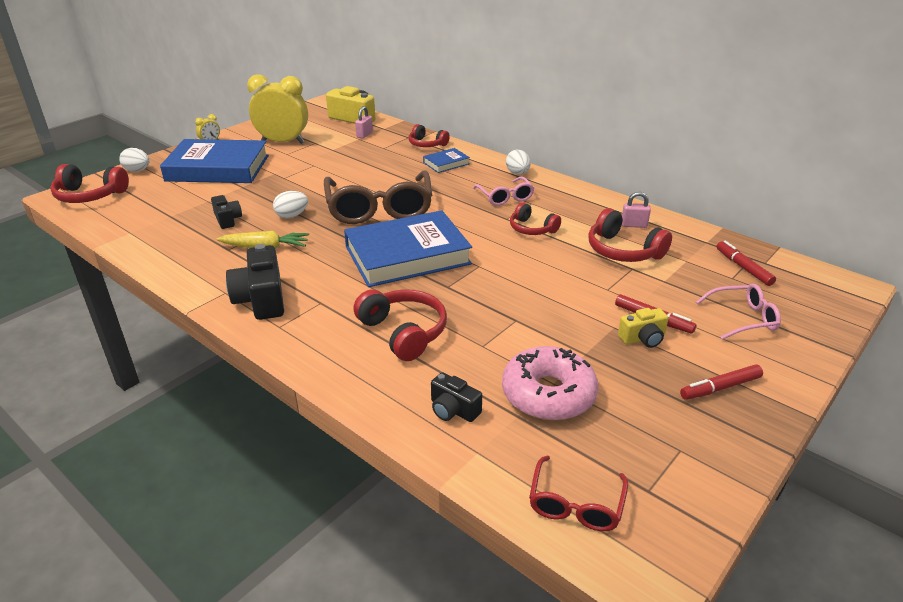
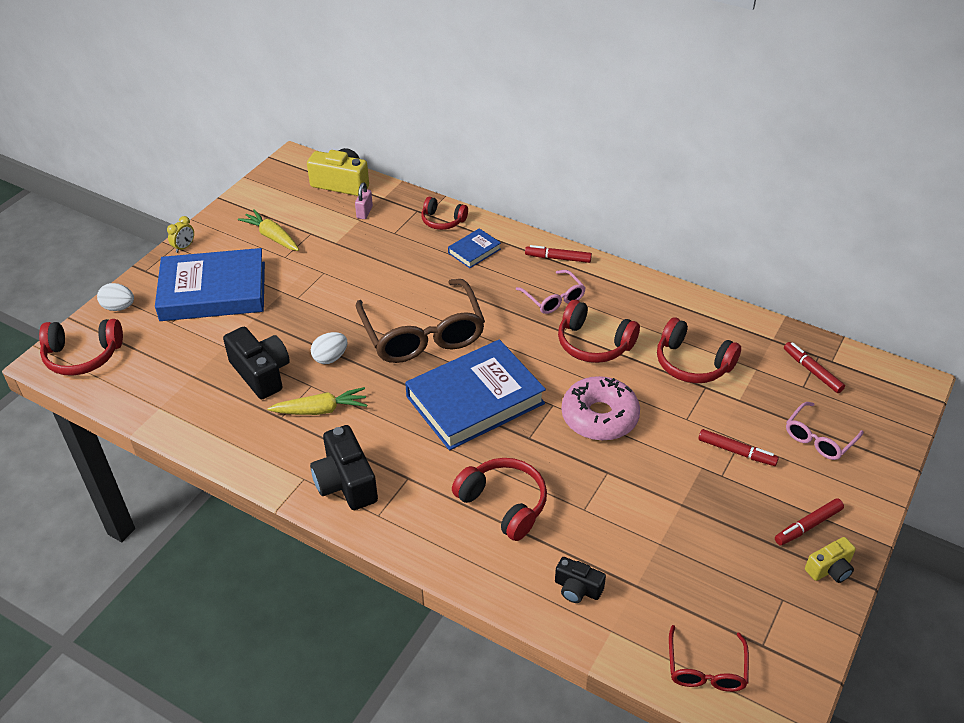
camera: 10 degrees left, 10 degrees up
(227, 220) = (261, 373): black camera -> black camera, size x1.74
(283, 142) = (272, 237): yellow clock -> yellow carrot
(517, 173) = (558, 258): white egg -> red marker
(532, 229) = (593, 344): red headphones -> red headphones, size x1.51
(548, 394) = (658, 557): pink donut -> pink donut (599, 417)
(634, 225) = (696, 324): pink padlock -> none
(643, 338) = (731, 477): yellow camera -> yellow camera (829, 569)
(743, 318) = (819, 438): pink glasses -> pink glasses turned 150 degrees clockwise

